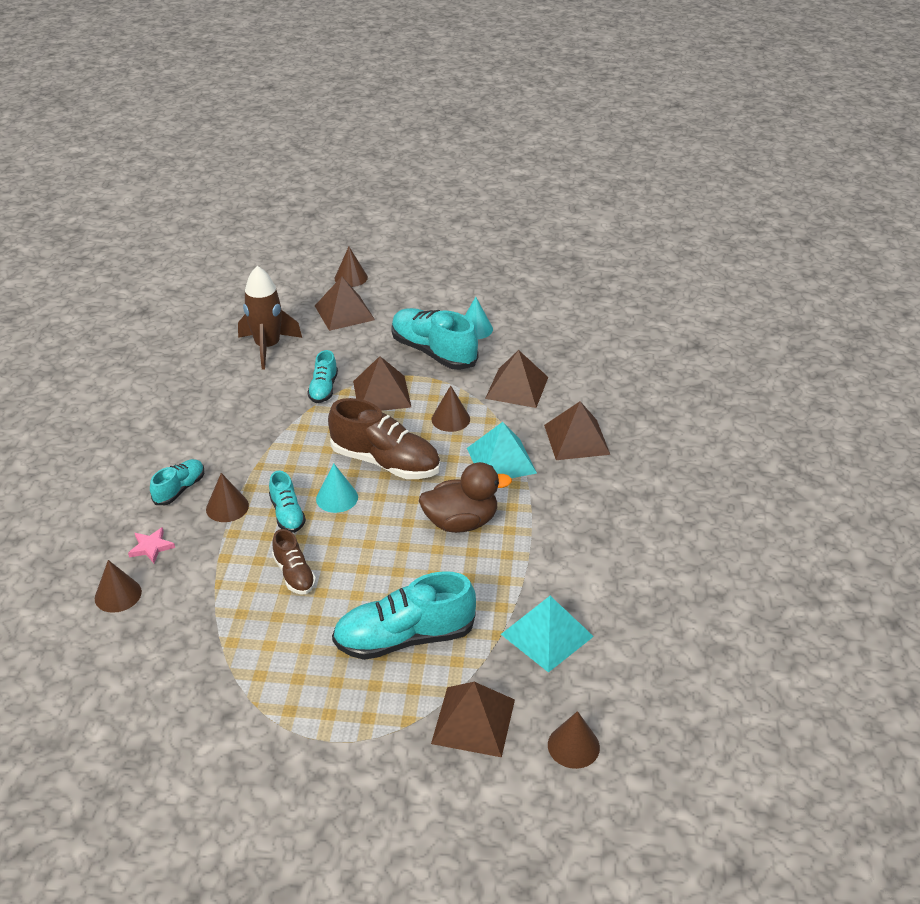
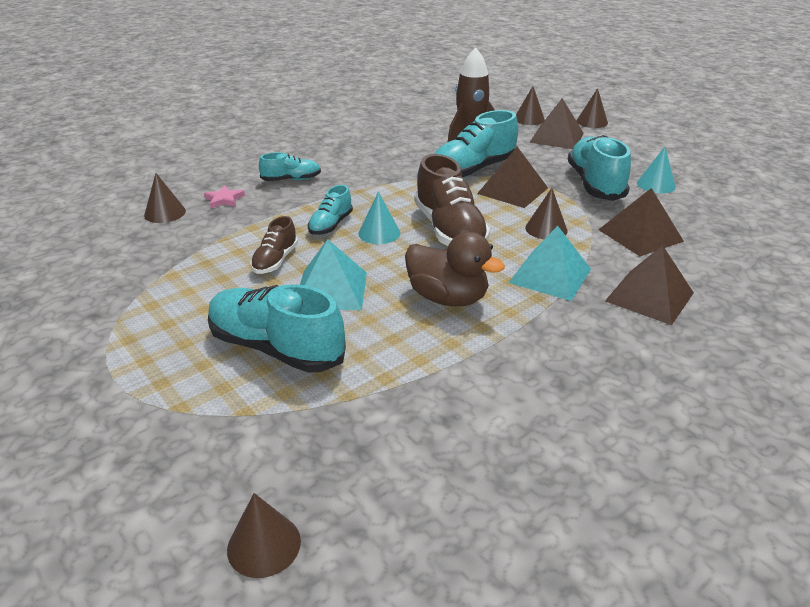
camera: 45 degrees right, 5 degrees down
(227, 507) = (301, 202): brown cone -> brown cone (529, 119)
(323, 389) = (473, 170): turquoise shoe -> turquoise shoe, size x1.85
(473, 721) = (222, 448): brown pyramid -> none
(547, 635) = (390, 428): turquoise pyramid -> turquoise pyramid (331, 290)

